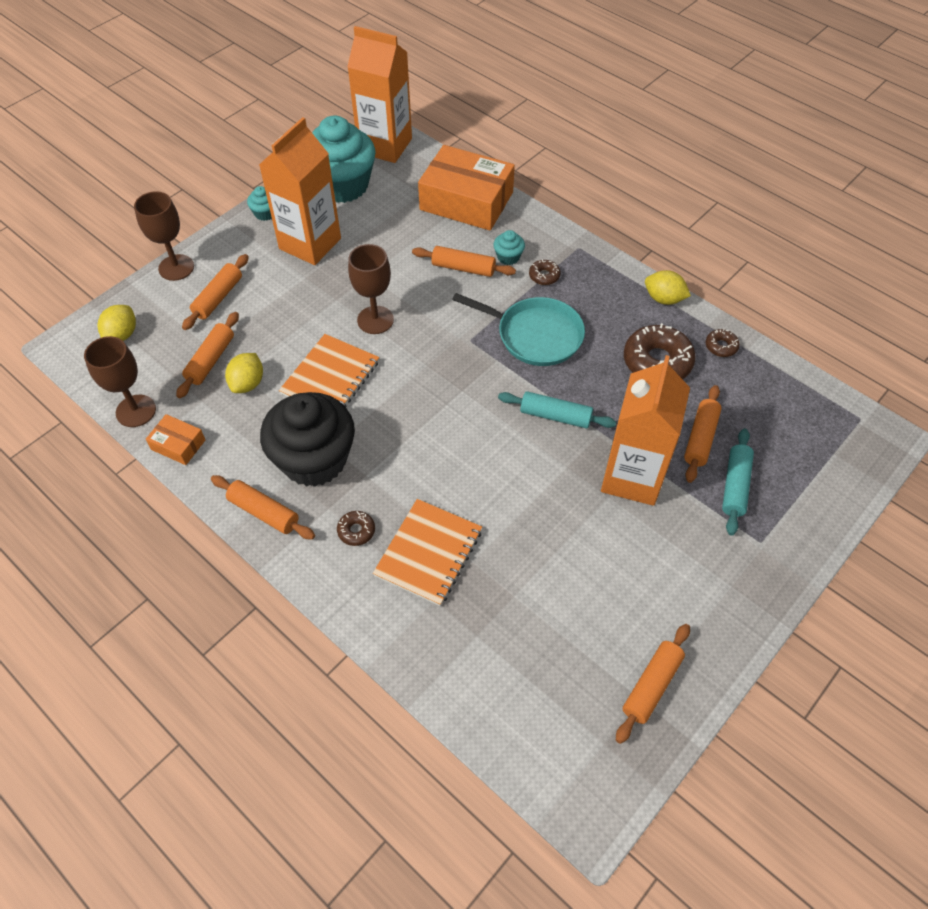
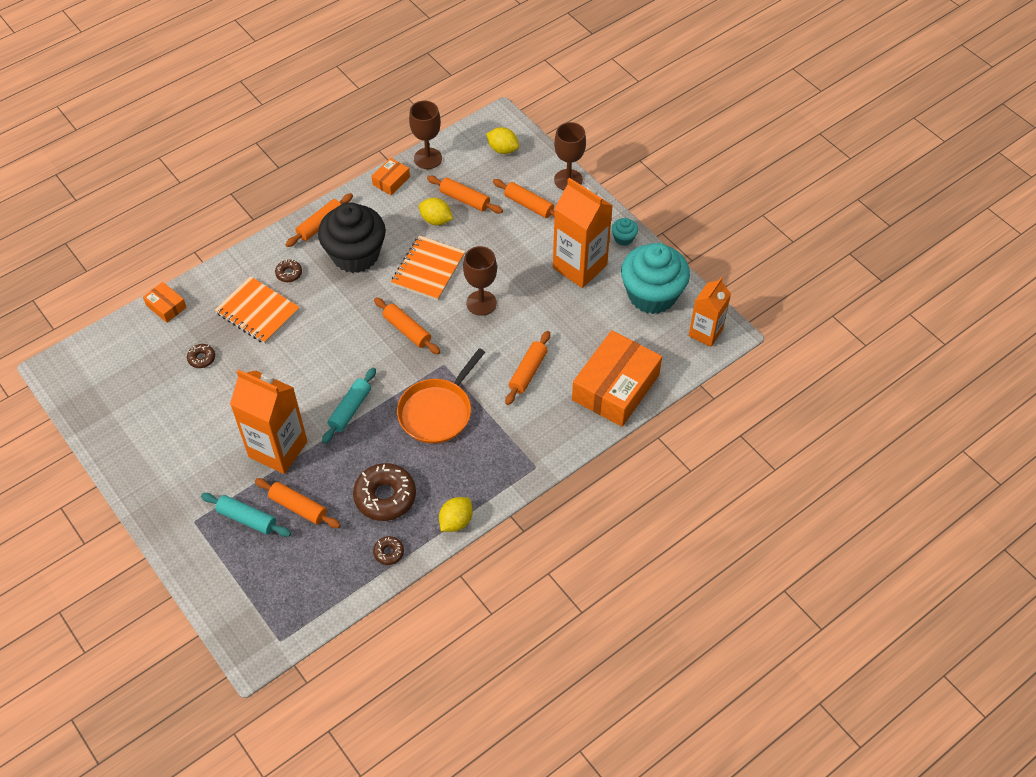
camera: 100 degrees right, 0 degrees up
(330, 378) = (428, 269): orange notebook -> orange notebook turned 75 degrees clockwise
(385, 146) = (705, 332): orange carton -> orange carton, size x0.63
(440, 680) = (166, 306): none -> orange box
(508, 257) = (534, 408): turquoise cupcake -> none
(535, 335) = (437, 411): turquoise pan -> orange pan
(544, 276) = (505, 431): brown donut -> brown donut (202, 358)
(651, 685) = (117, 420): orange rolling pin -> orange rolling pin (407, 330)

